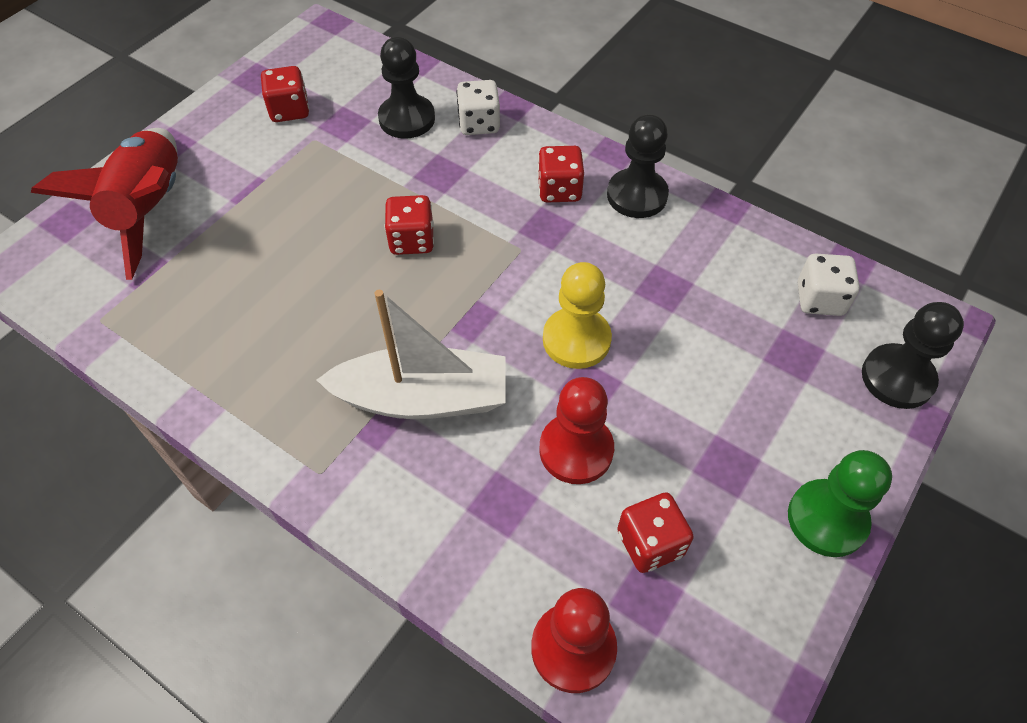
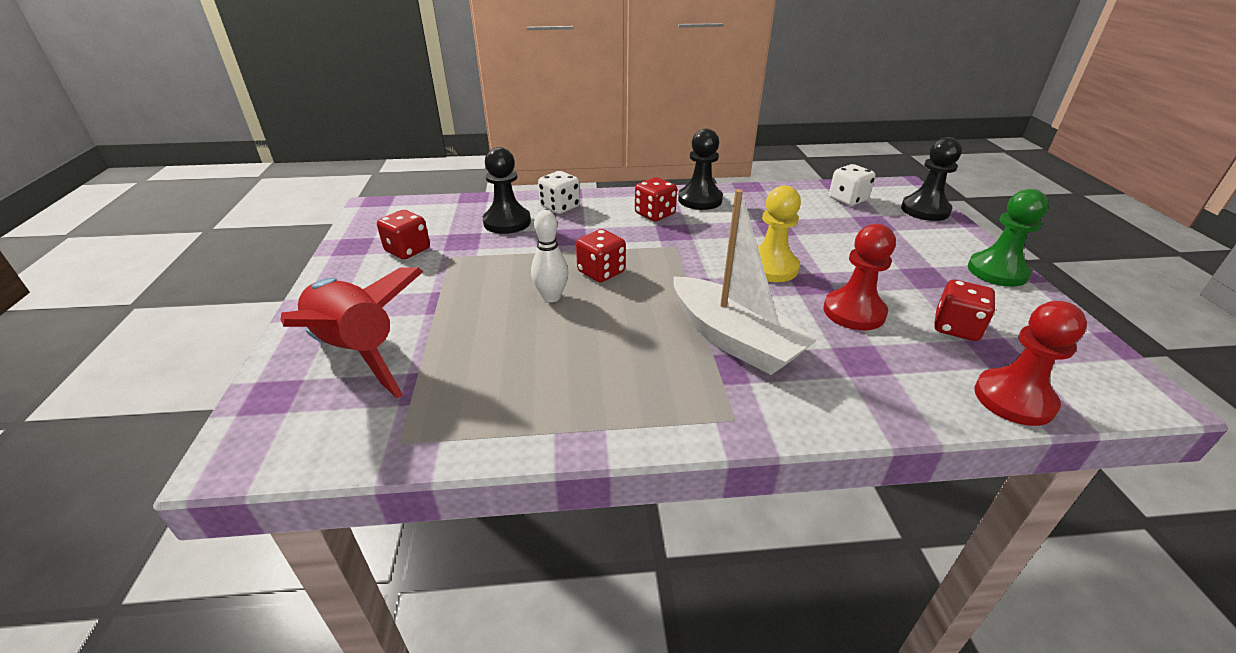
camera: 40 degrees left, 20 degrees down
(338, 244) = (551, 297): none -> white bowling pin
(423, 398) = (733, 339): white boat -> white boat turned 90 degrees clockwise

